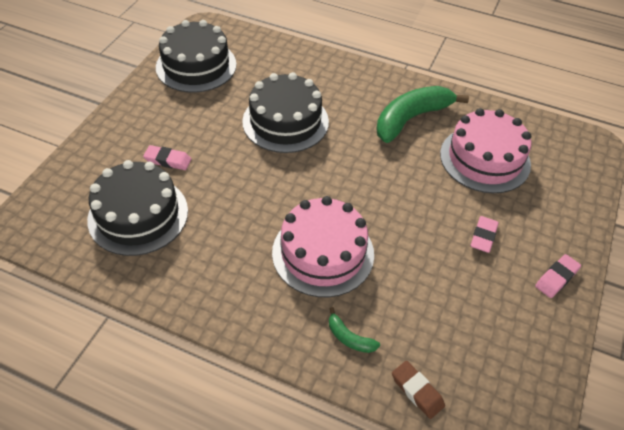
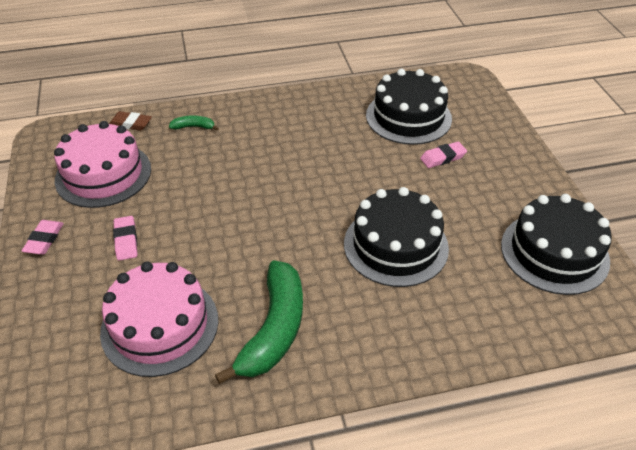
camera: 145 degrees right, 5 degrees down
(323, 253) = (254, 161): pink cake -> pink cake (103, 174)

